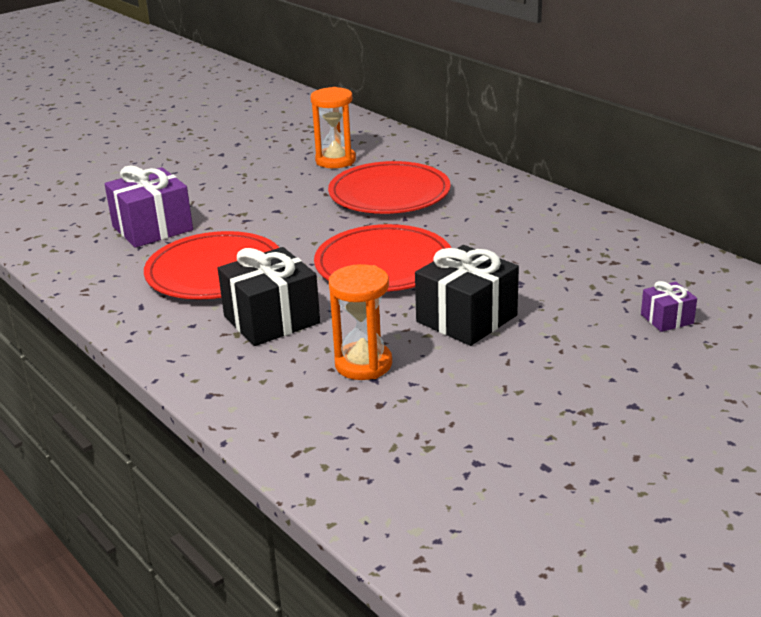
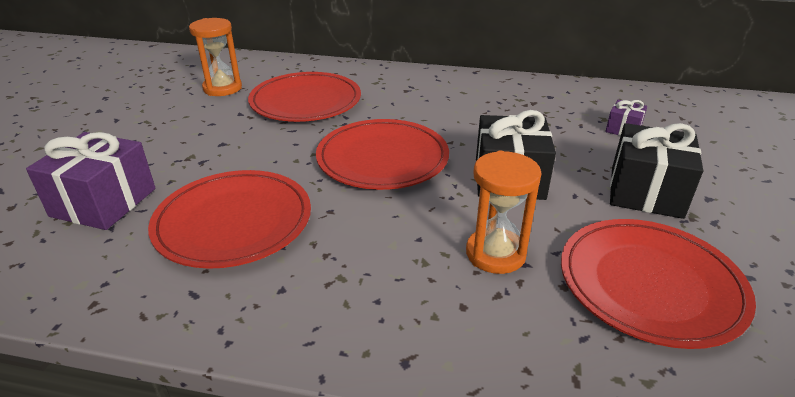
camera: 40 degrees left, 5 degrees up
(271, 319) = (355, 247): black gift -> black gift (645, 192)
(449, 433) = (650, 284): none -> red plate

